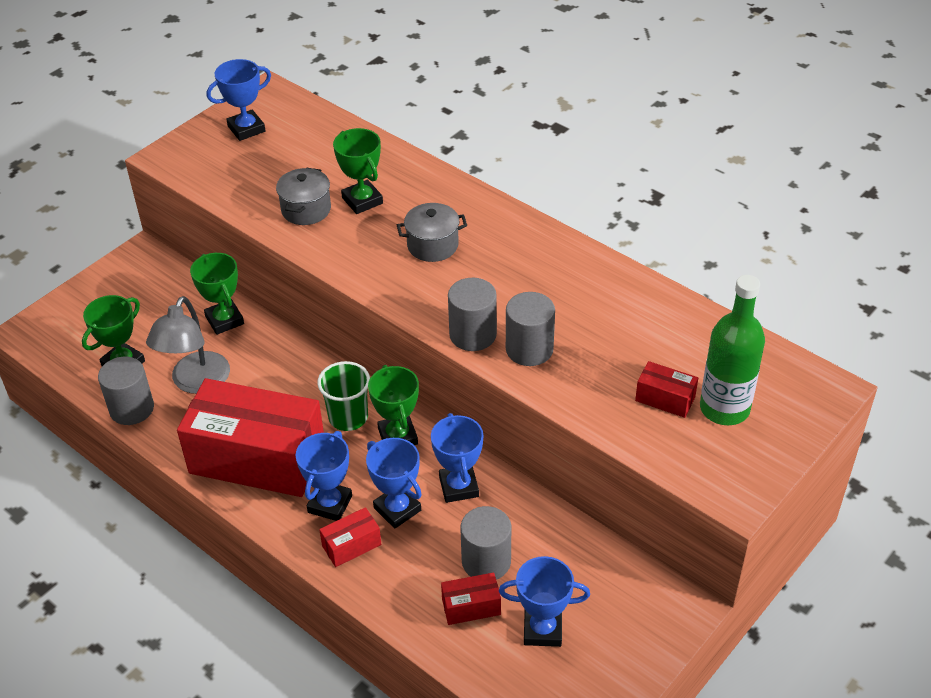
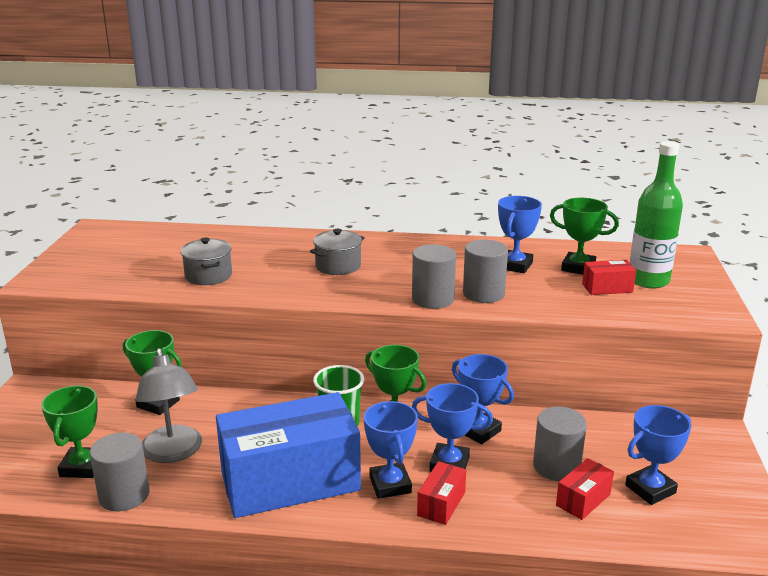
camera: 35 degrees left, 20 degrees down
(246, 129) = (99, 249): blue trophy -> blue trophy (515, 265)
(257, 459) = (290, 481): red box -> blue box
(362, 200) = (250, 259): green trophy -> green trophy (578, 268)

